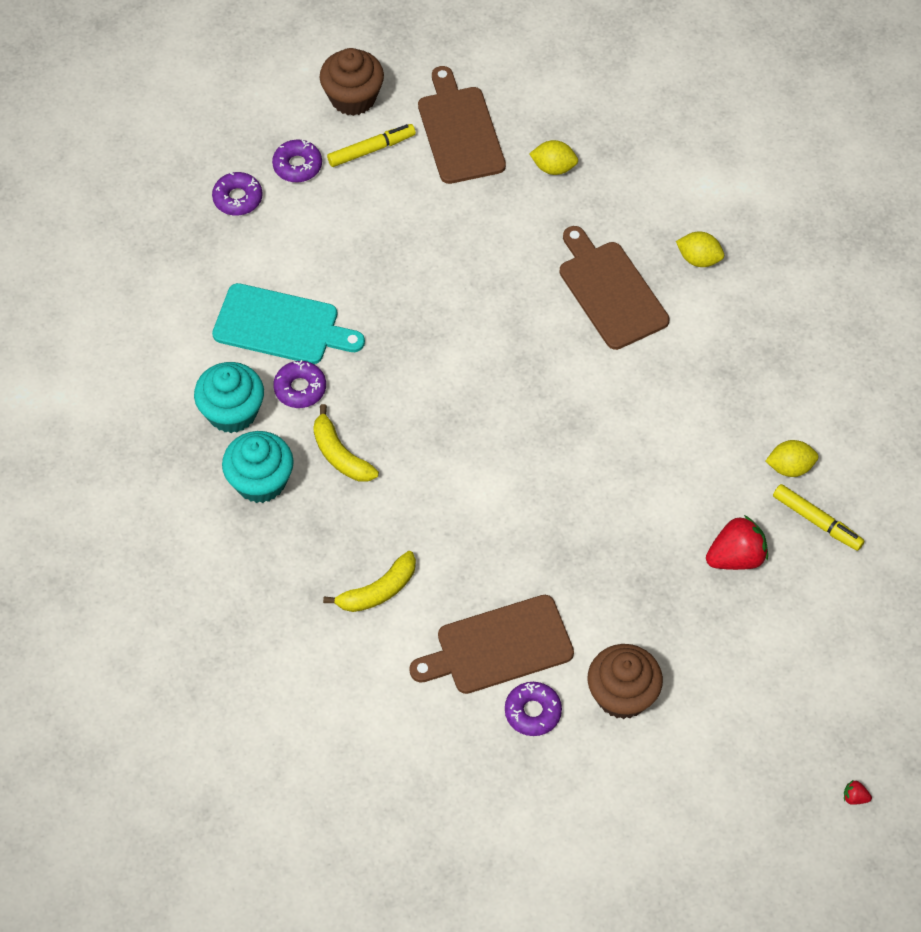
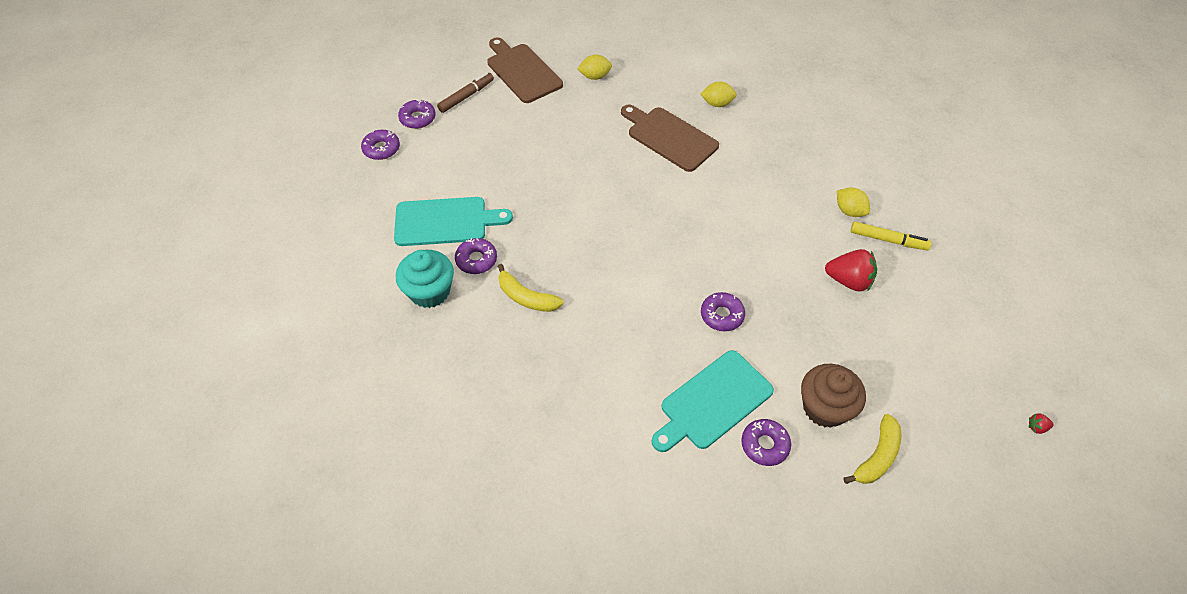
camera: 20 degrees left, 5 degrees down
(260, 481) = (471, 335): turquoise cupcake -> none
(353, 98) = (441, 70): brown cupcake -> none
(371, 150) = (466, 96): yellow marker -> brown marker
(378, 590) = (599, 389): yellow banana -> yellow banana (877, 456)
(498, 646) = (713, 402): brown cutting board -> turquoise cutting board
(559, 550) = (722, 315): none -> purple donut
(736, 557) = (848, 281): red strawberry -> red strawberry turned 60 degrees clockwise
(790, 467) = (849, 211): yellow lemon -> yellow lemon turned 75 degrees clockwise

